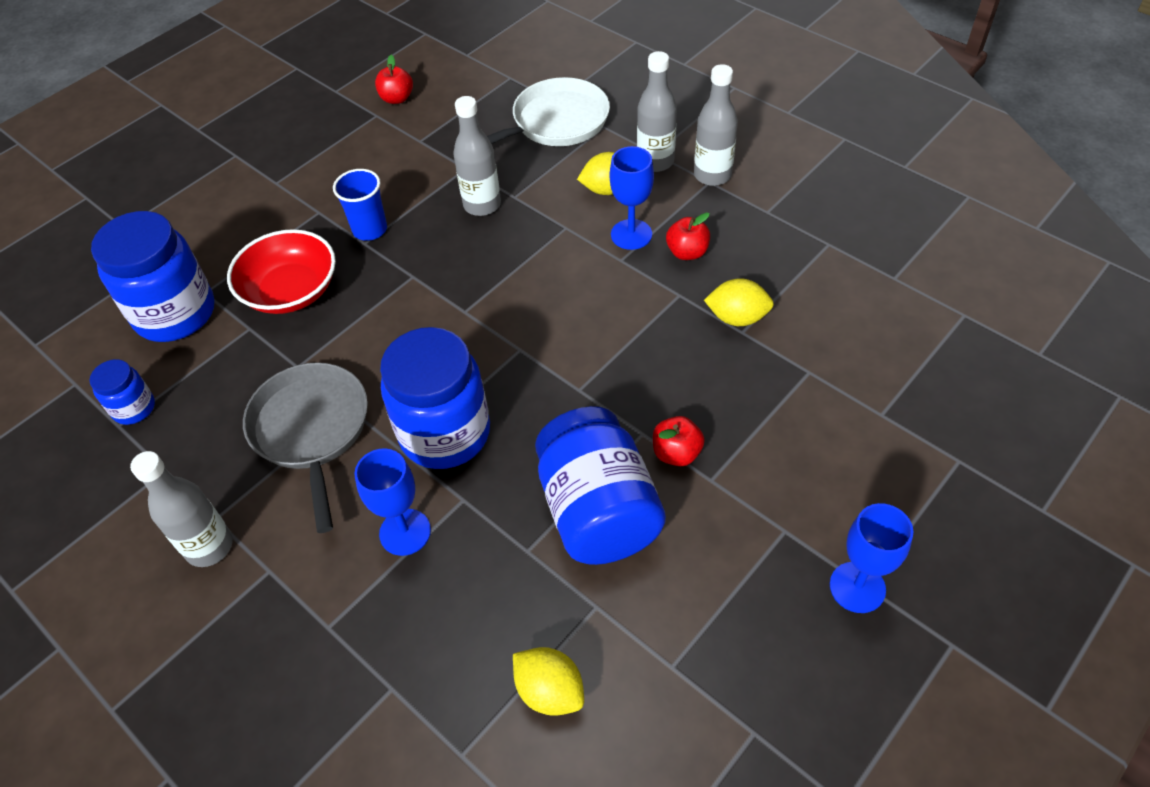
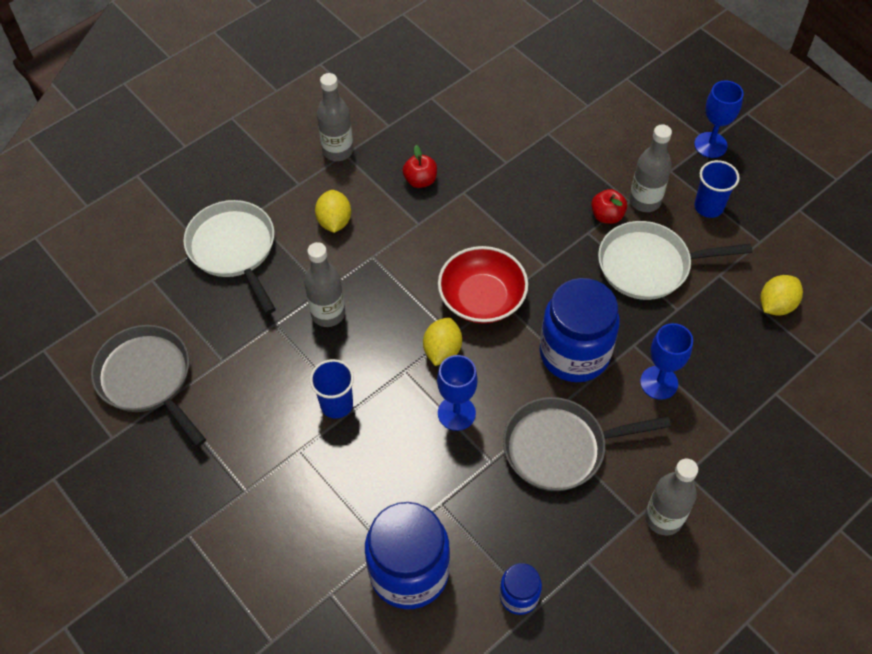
camera: 85 degrees left, 5 degrees up
(291, 291) = (400, 470): red bowl -> red bowl (482, 298)
(397, 98) = (148, 379): red apple -> grey pan
(598, 511) = (649, 265): blue jar -> white pan
(631, 234) = (392, 213): blue goblet -> blue goblet (456, 413)
(655, 162) = (310, 185): grey bottle -> grey bottle (645, 201)
(725, 587) = (708, 207): none -> blue cup
(737, 317) = (492, 162): yellow lemon -> yellow lemon (442, 350)

